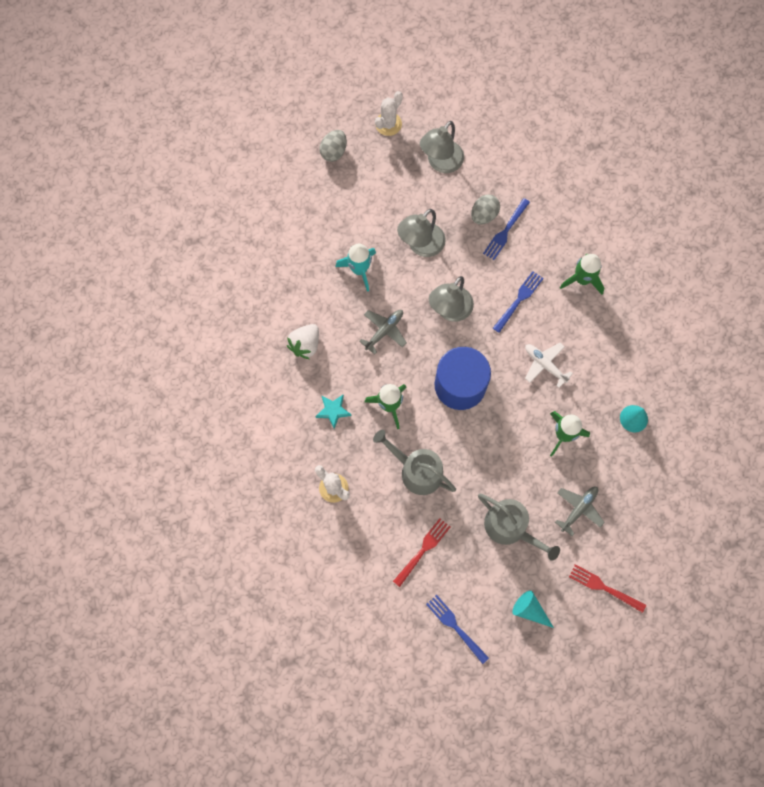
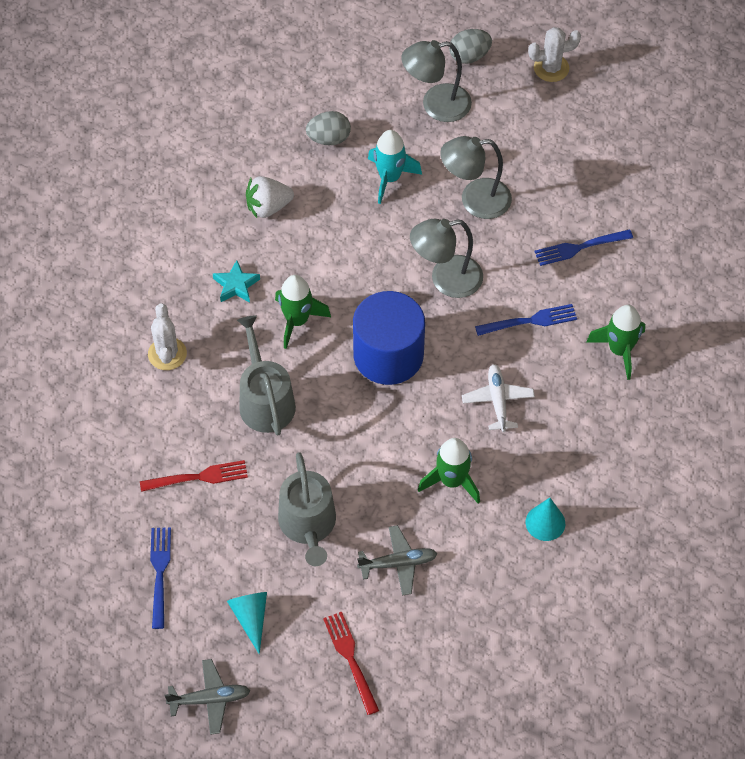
camera: 40 degrees right, 15 degrees down
(384, 331) = (360, 250): grey plane -> grey plane (210, 699)
(441, 163) = (572, 139): grey lamp -> grey lamp (436, 105)
(484, 215) = (570, 217): grey egg -> grey egg (329, 139)

